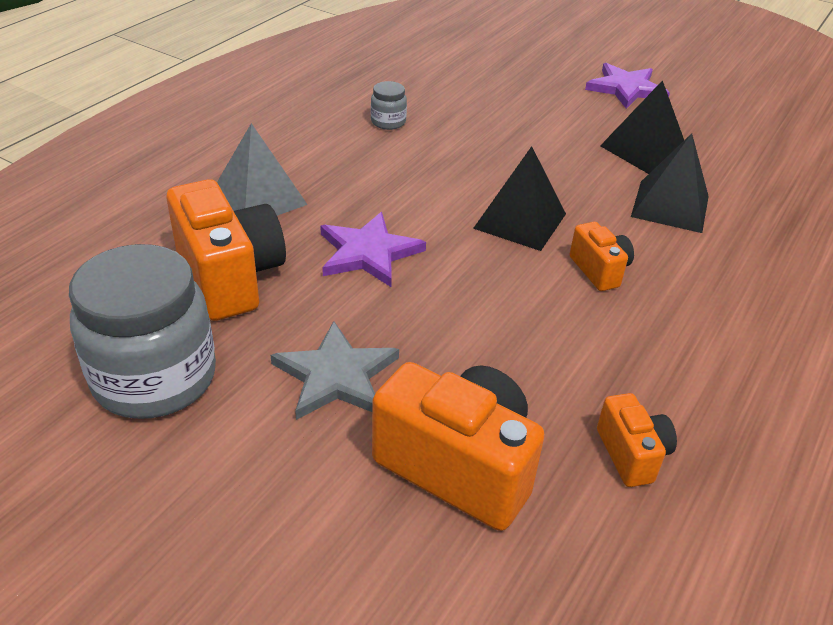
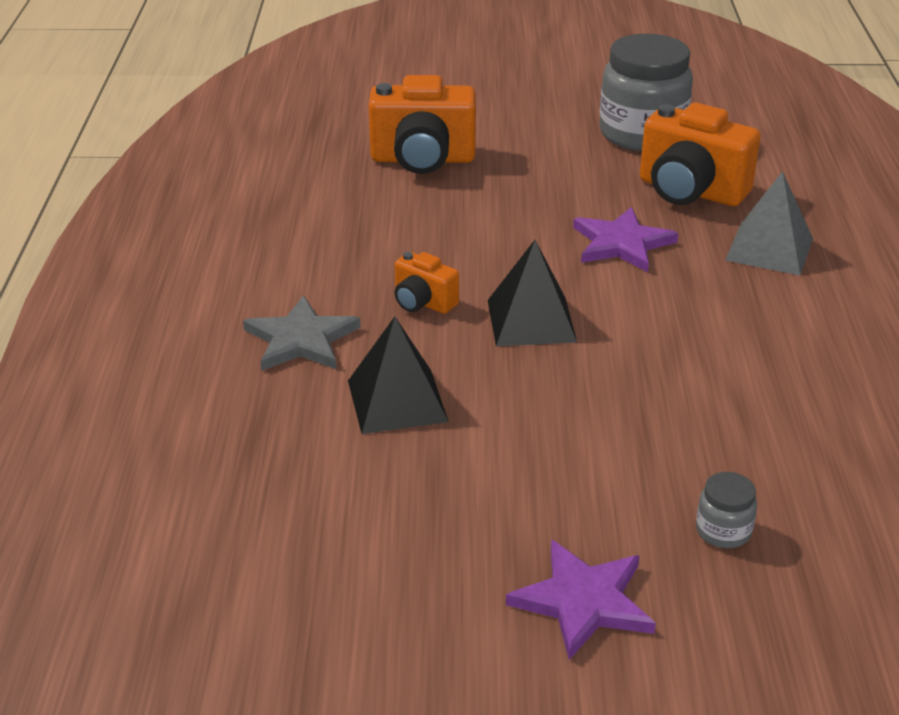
camera: 150 degrees right, 5 degrees down
(336, 376) = (542, 170): grey star -> grey star (301, 339)
(388, 122) = (792, 380): grey jar -> grey jar (723, 531)
(631, 454) = (323, 198): orange camera -> none
(644, 150) = (474, 475): black pyramid -> none

